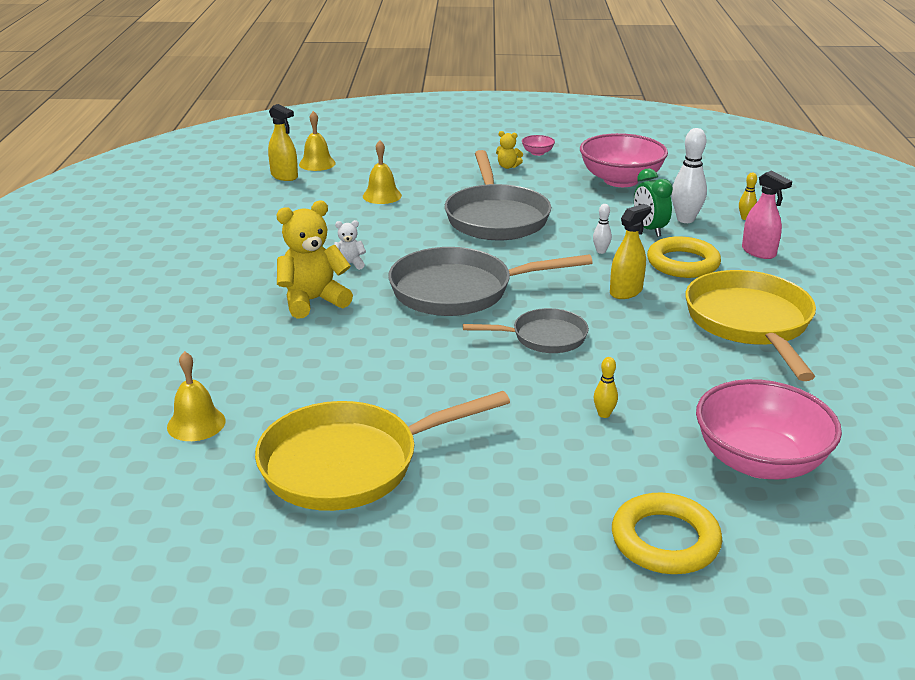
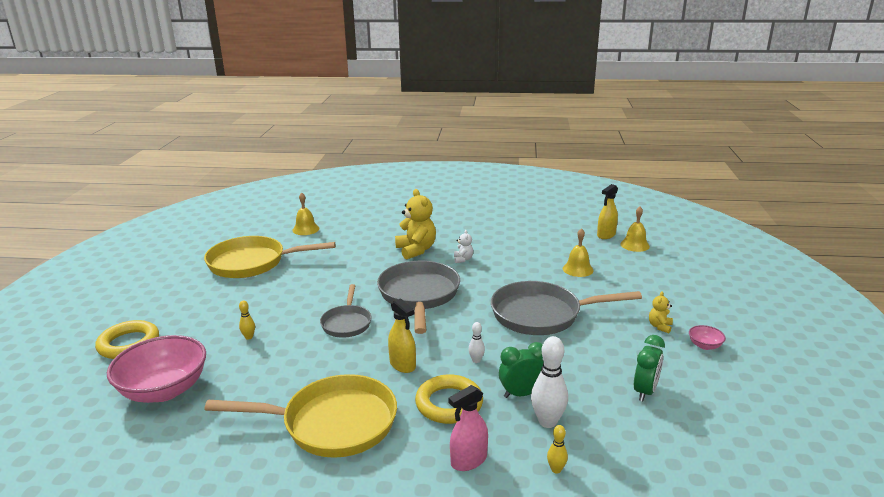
camera: 95 degrees right, 5 degrees down
(349, 464) = (252, 263): yellow pan -> yellow pan turned 75 degrees counterclockwise
(620, 180) = (645, 391): pink bowl -> green clock

